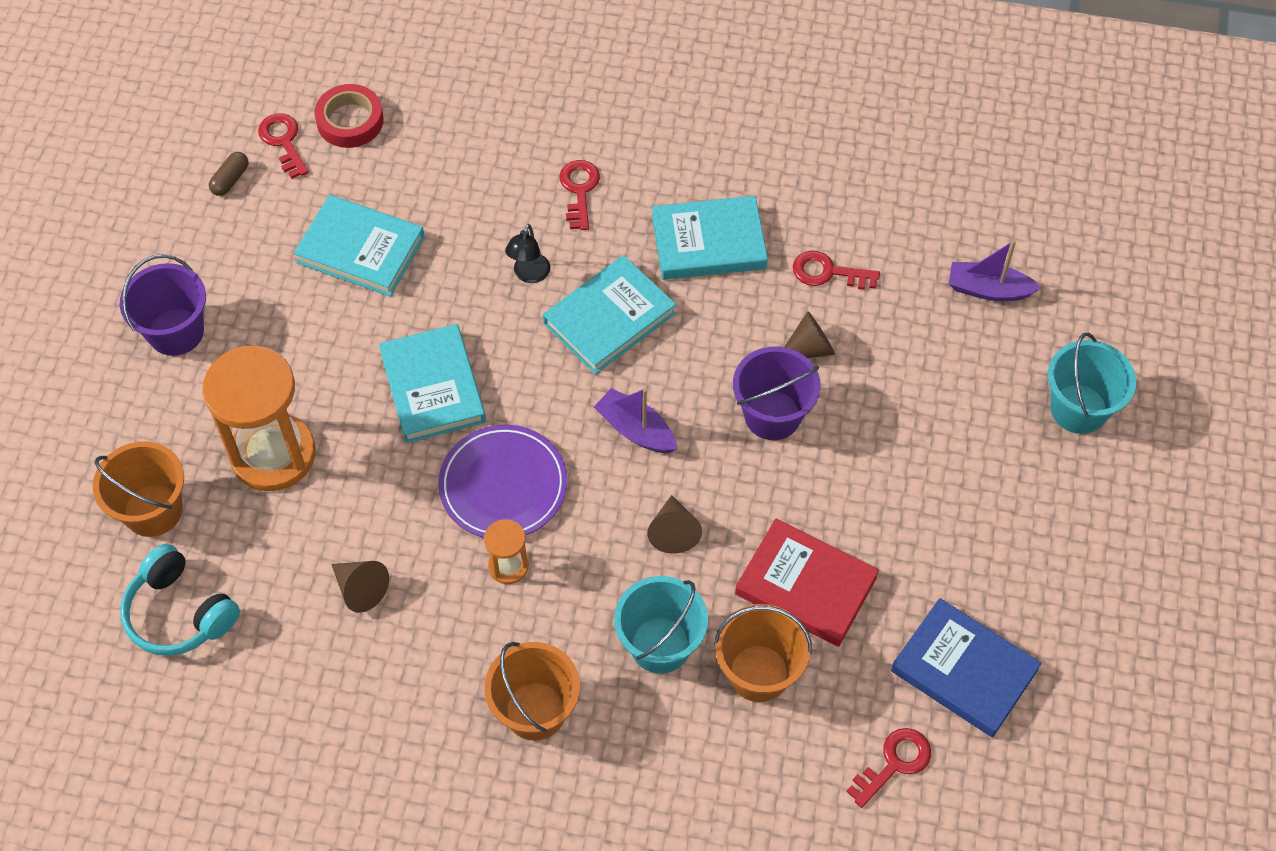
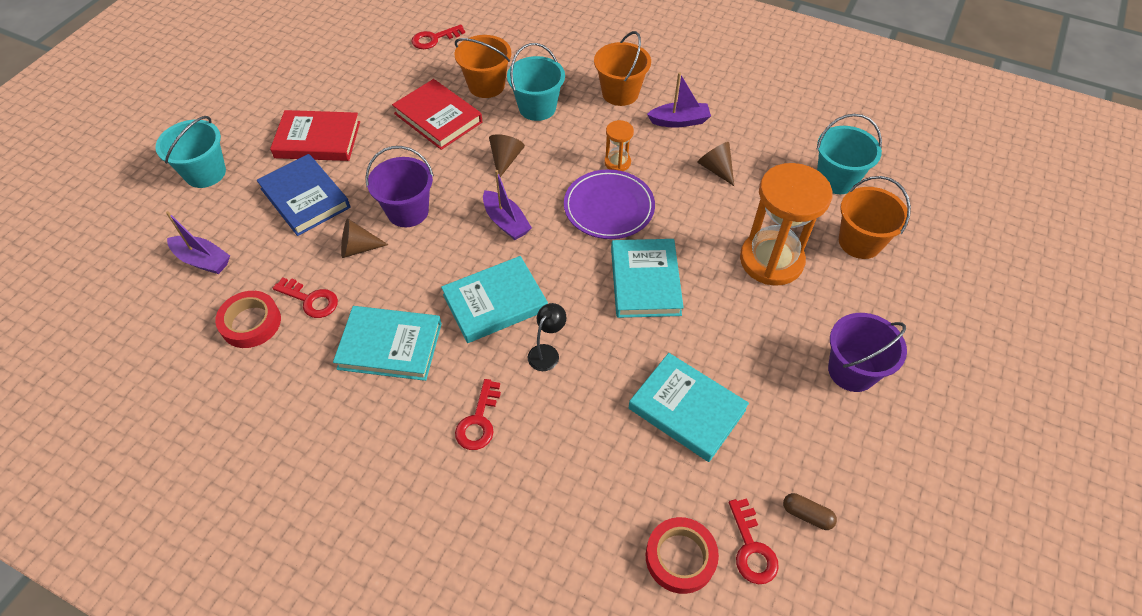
camera: 165 degrees left, 5 degrees down
(180, 613) = (836, 179): turquoise headphones -> turquoise bucket
(230, 180) = (807, 515): brown capsule -> brown capsule turned 75 degrees clockwise
(428, 672) = (679, 121): none -> purple boat
(879, 232) = (251, 323): none -> red tape
(961, 501) = (318, 140): none -> red book
(964, 670) = (373, 66): blue book -> blue book (305, 198)

